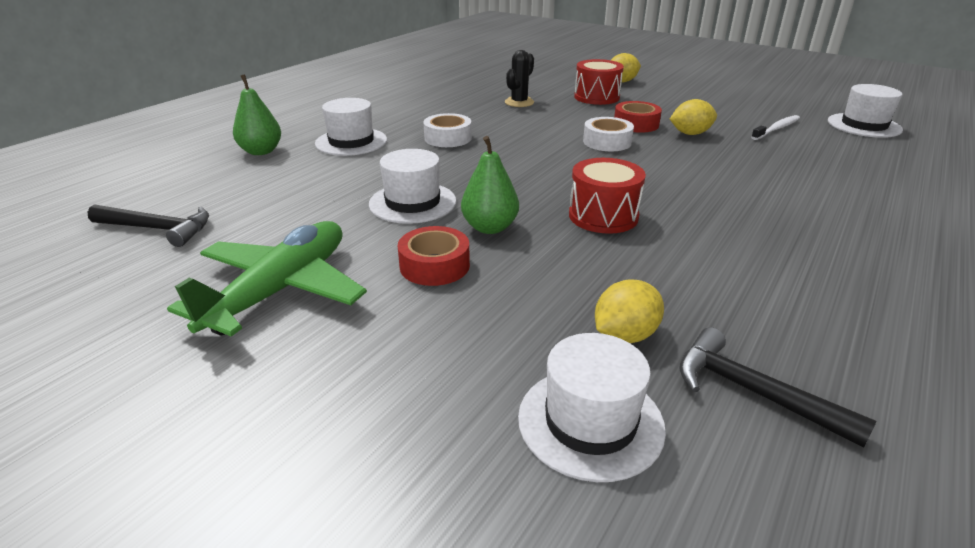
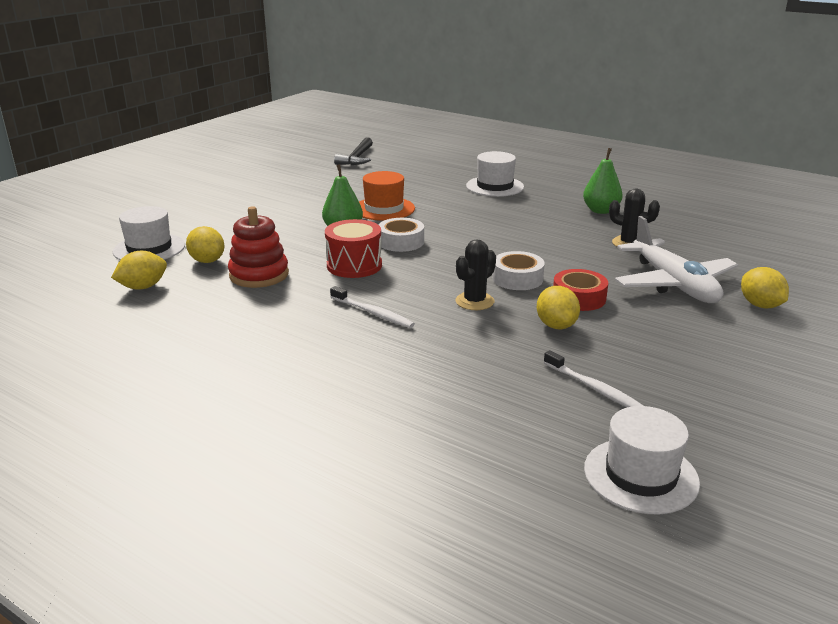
camera: 90 degrees right, 5 degrees down
(261, 151) = (470, 165): green pear -> green pear (601, 211)
(281, 290) = (285, 187): green plane -> none
(412, 202) = (384, 209): white hat -> orange hat
(434, 265) = (298, 217): red tape -> none
(448, 138) = (511, 215): white tape -> white tape (401, 242)
(596, 97) = (674, 284): red drum -> white plane
(656, 280) = (259, 275): none -> red stacking toy
(664, 159) = (474, 301): none -> black cactus
(717, 202) = (373, 313): none -> white toothbrush
(753, 392) = (143, 287): black hammer -> yellow lemon

